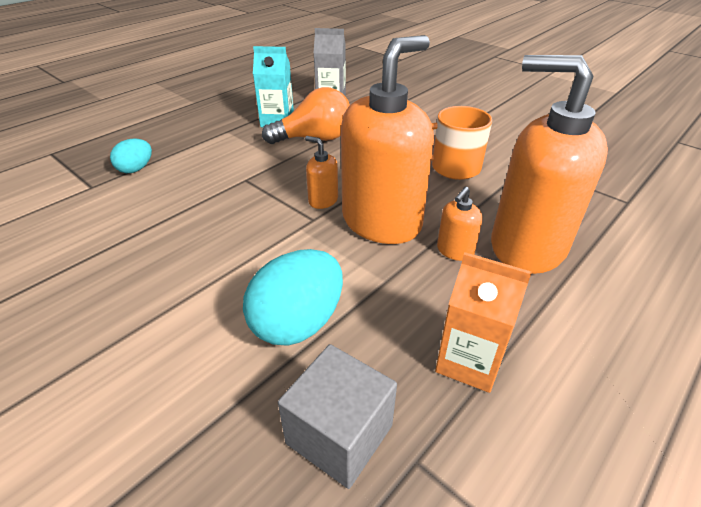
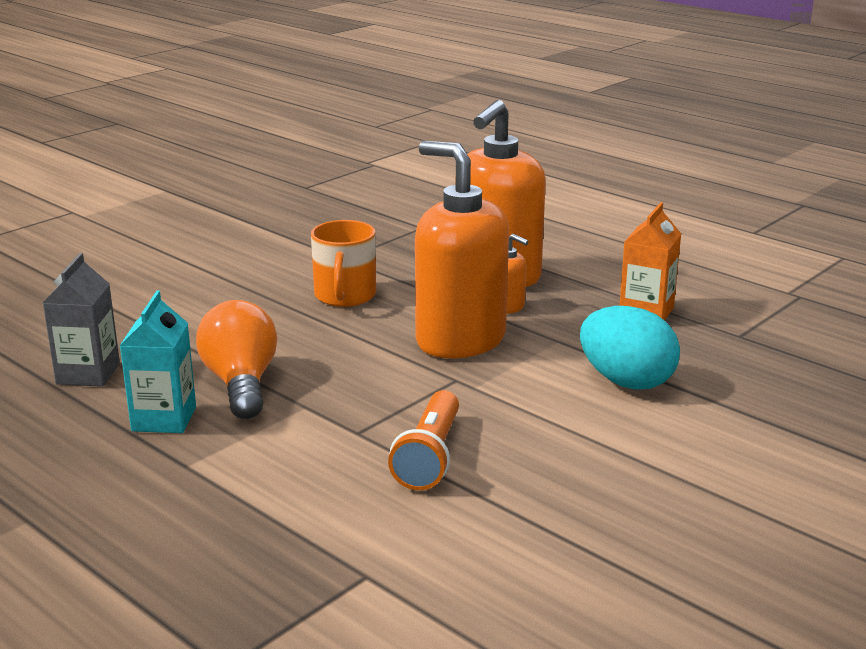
camera: 90 degrees left, 15 degrees down
(136, 169) = (312, 539): turquoise egg -> none
(204, 207) = (429, 456): none -> orange flashlight
(323, 200) = (415, 374): orange soap dispenser -> none
(339, 434) = (732, 361): grey cube -> none

